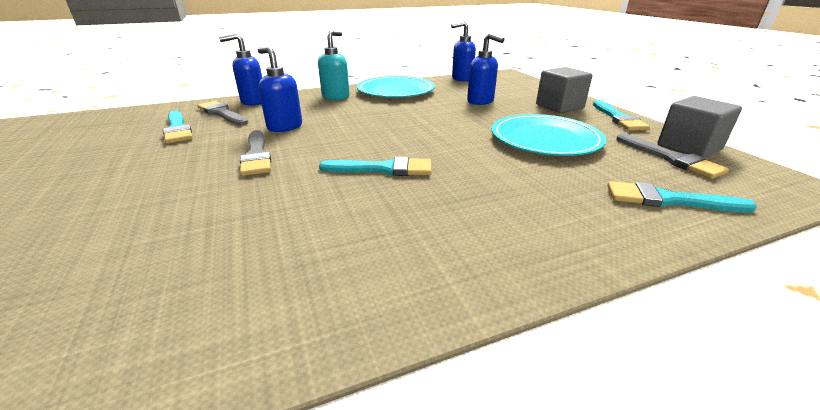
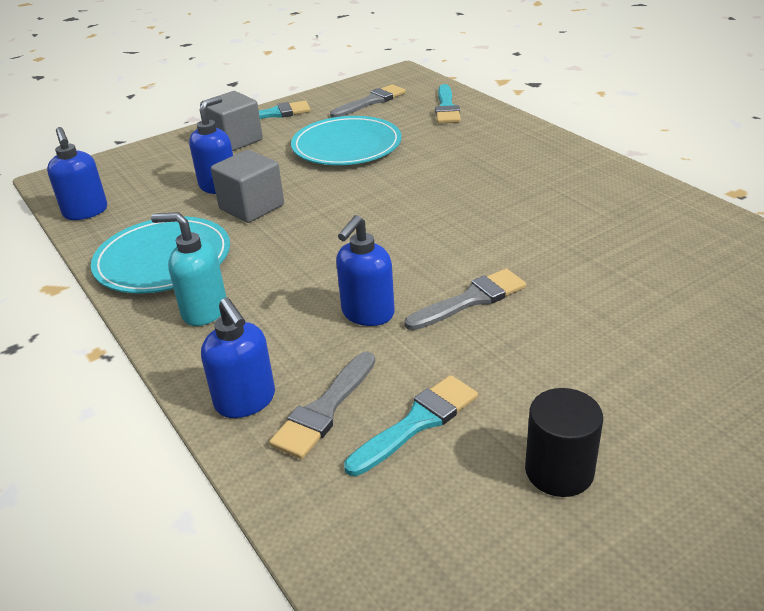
camera: 100 degrees left, 5 degrees up
(79, 155) = (559, 471): none -> black cylinder
(383, 169) = (459, 213): turquoise brush -> none
(689, 147) = (343, 94): grey cube -> grey cube (251, 207)

